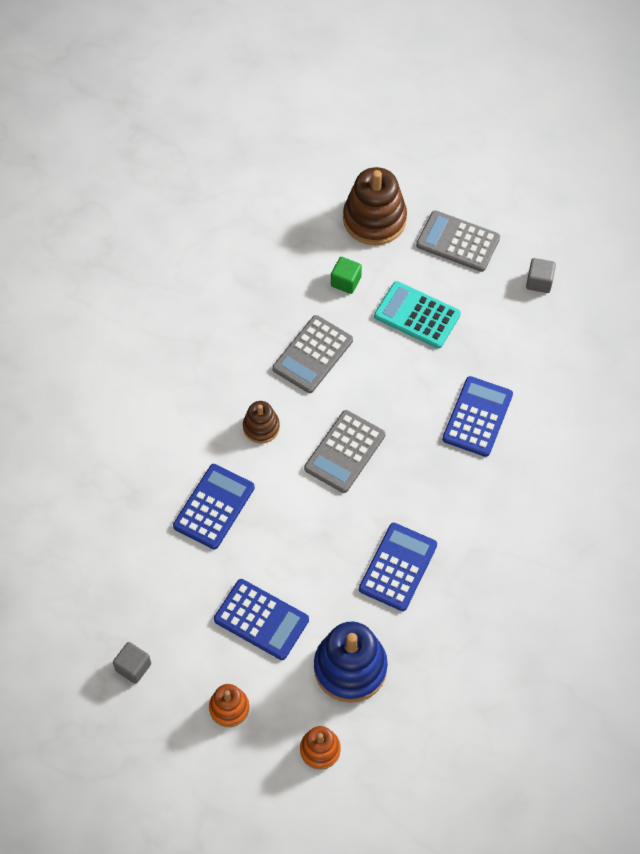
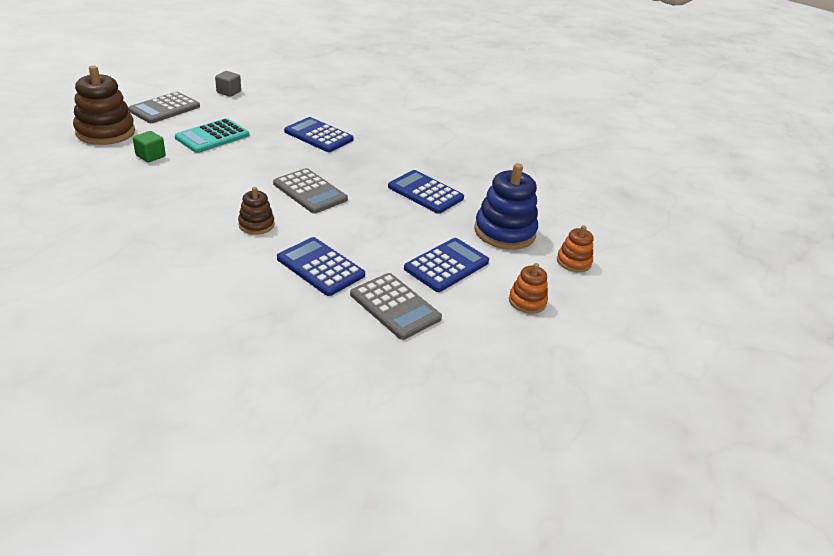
camera: 80 degrees left, 25 degrees down
(133, 667) = (470, 353): grey cube -> none
(313, 354) = (206, 185): grey calculator -> grey calculator (395, 306)

